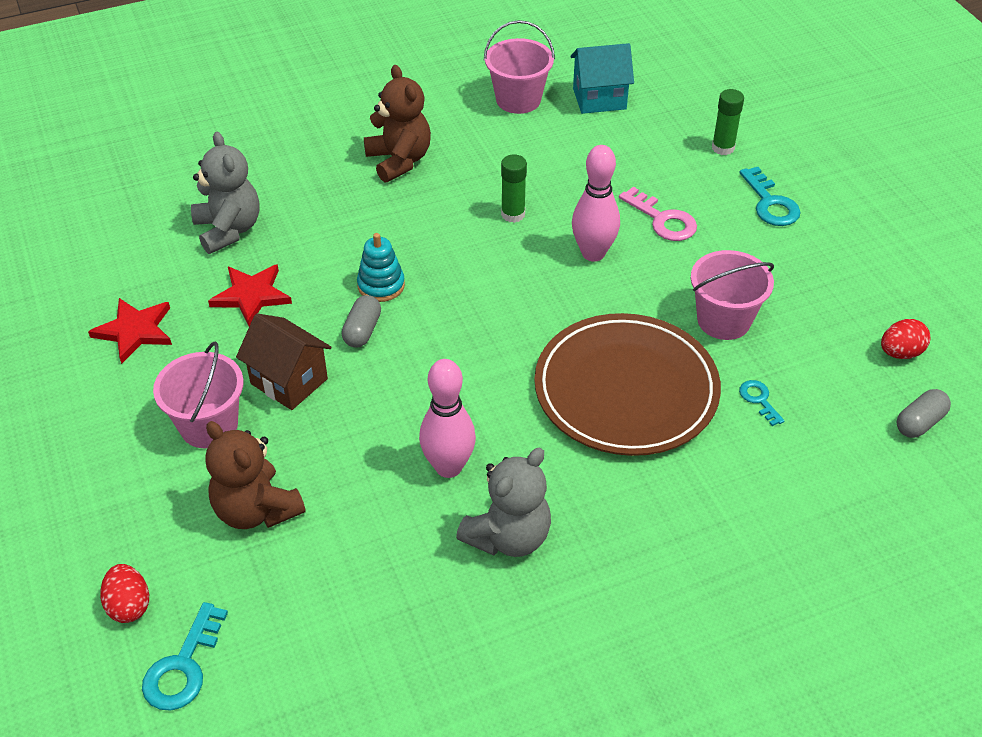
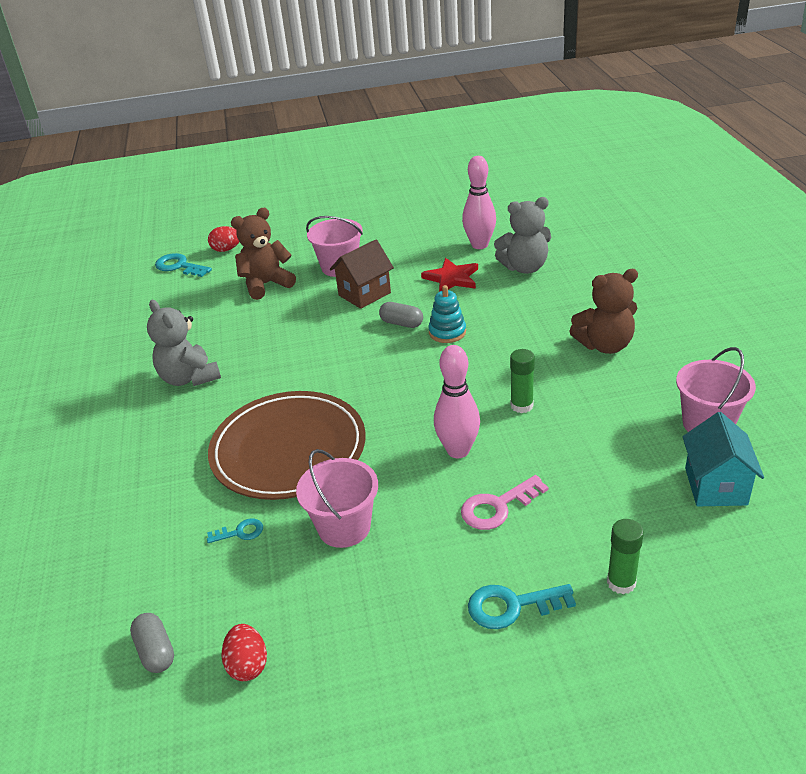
camera: 105 degrees right, 10 degrees down
(135, 331) = (431, 239): red star -> none
(448, 467) = (259, 356): pink bowling pin -> pink bowling pin (479, 245)

